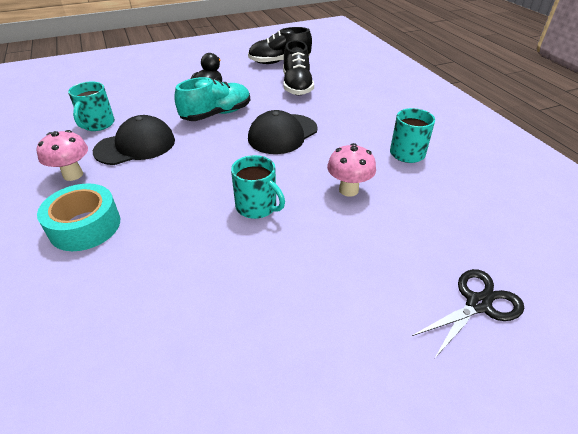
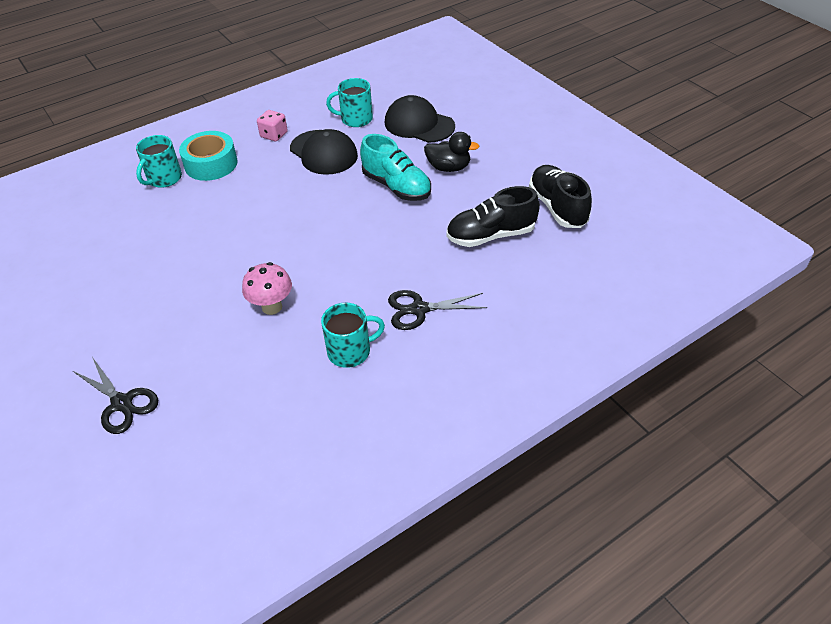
camera: 80 degrees right, 5 degrees up
(73, 175) = (274, 135): pink mushroom -> pink dice
(257, 207) = (240, 249): turquoise mug -> turquoise mug (164, 179)
(282, 134) = (367, 243): black cap -> black cap (419, 124)
(366, 120) = (419, 309): none -> black scissors

